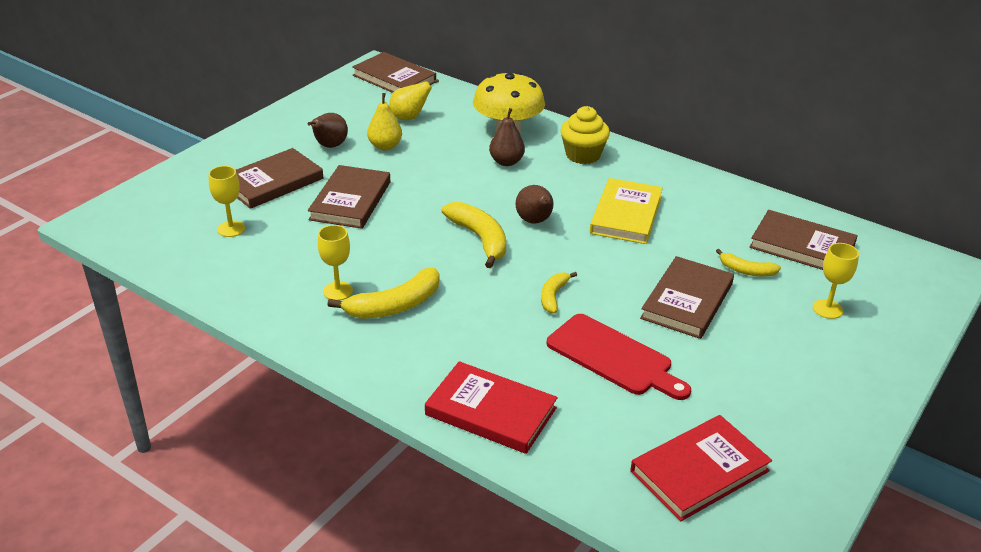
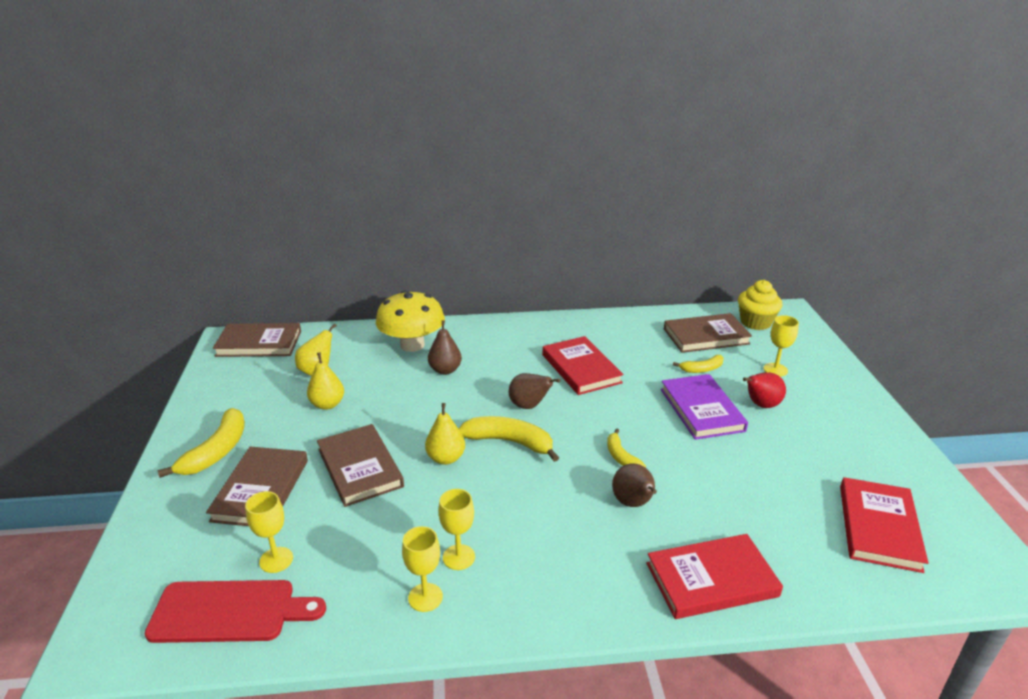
camera: 40 degrees left, 5 degrees down
(286, 301) = (425, 597): none -> yellow goblet
(329, 146) = (274, 428): brown pear -> brown pear (633, 503)
(394, 306) = (522, 539): yellow banana -> yellow banana (216, 451)
(417, 225) = (446, 458): none -> yellow pear
(583, 155) = (492, 339): yellow cupcake -> yellow cupcake (755, 322)
(613, 357) = (720, 479): red cutting board -> red cutting board (229, 611)
(626, 215) = (581, 368): yellow book -> red book
(687, 301) = (701, 410): brown book -> purple book
(755, 328) = (761, 405): none -> red pear

